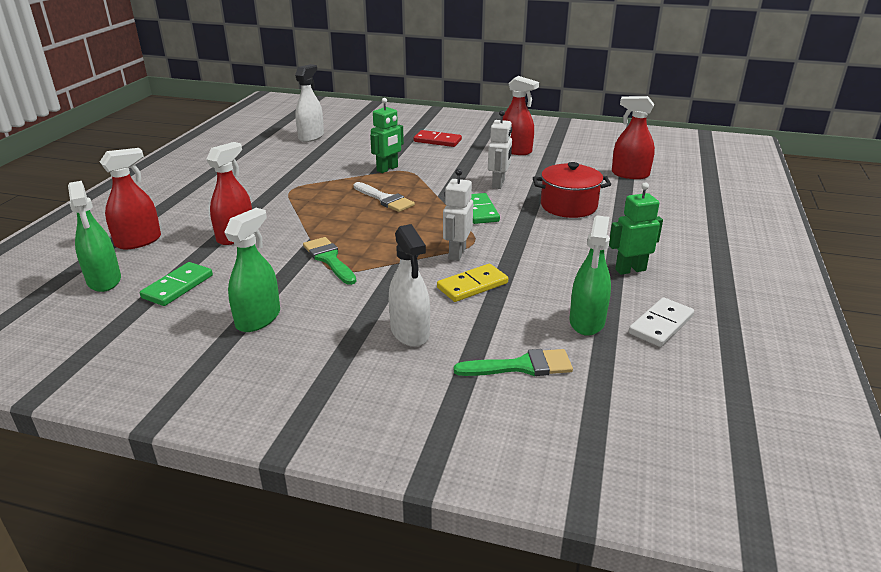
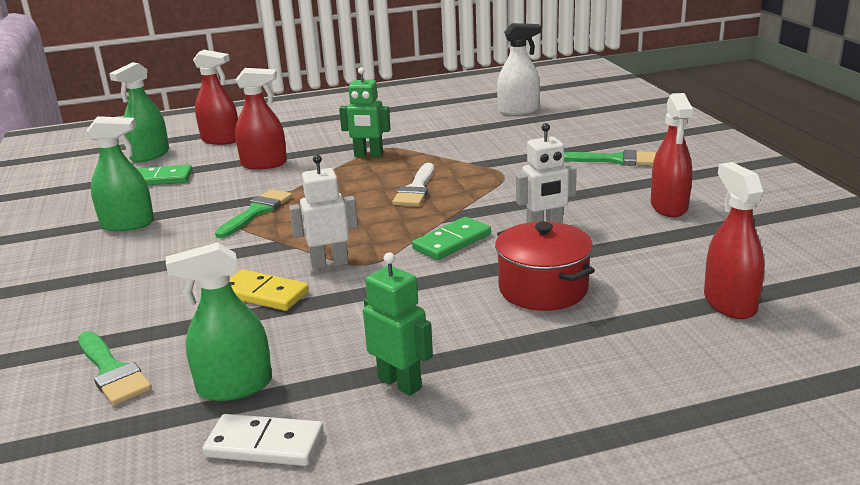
camera: 60 degrees right, 5 degrees down
(387, 169) = (494, 165): green robot -> green robot (368, 155)
(410, 332) = (145, 293): white spray bottle -> none
(437, 141) = (616, 160): red domino -> green brush

